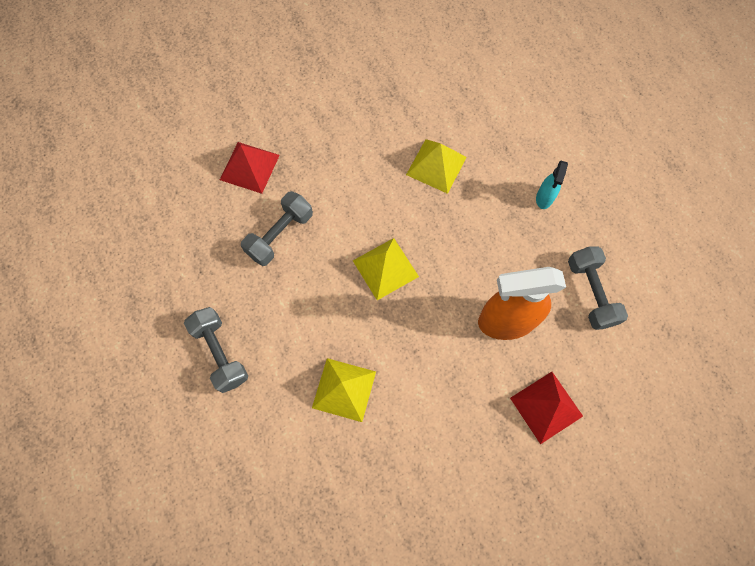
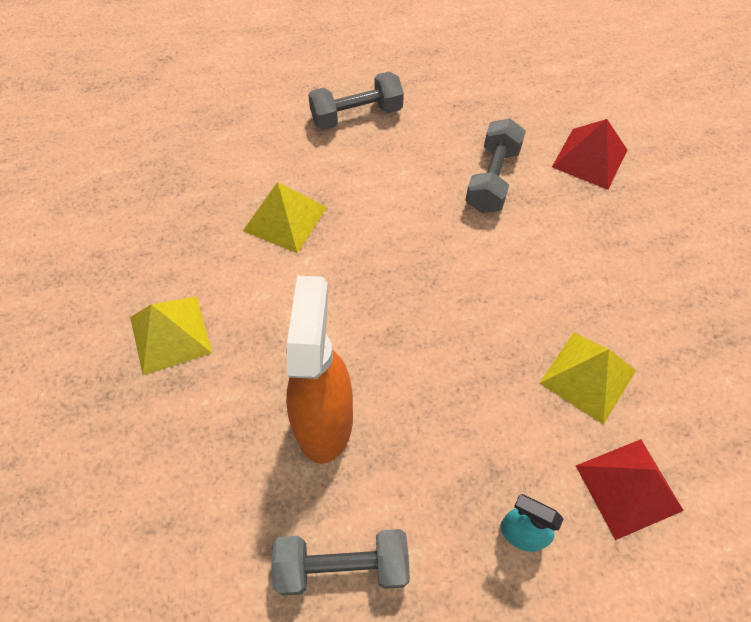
camera: 100 degrees right, 10 degrees down
(280, 235) = (492, 179): grey dumbbell -> grey dumbbell turned 60 degrees clockwise
(385, 268) = (430, 284): yellow pyramid -> yellow pyramid (170, 334)
(546, 407) = (191, 446): red pyramid -> red pyramid (629, 487)

